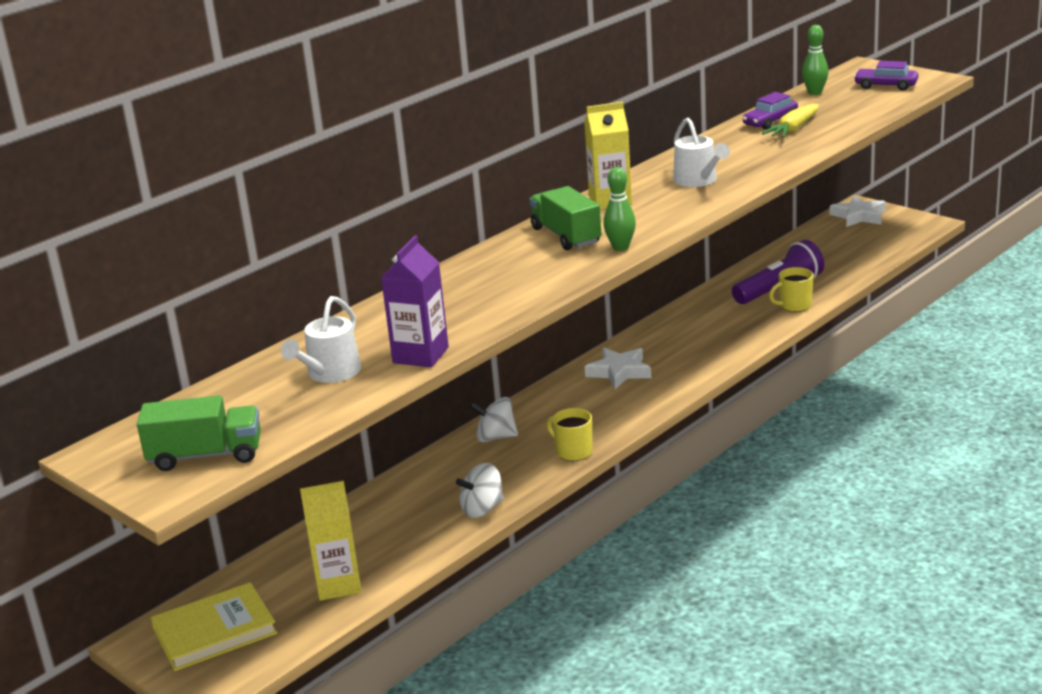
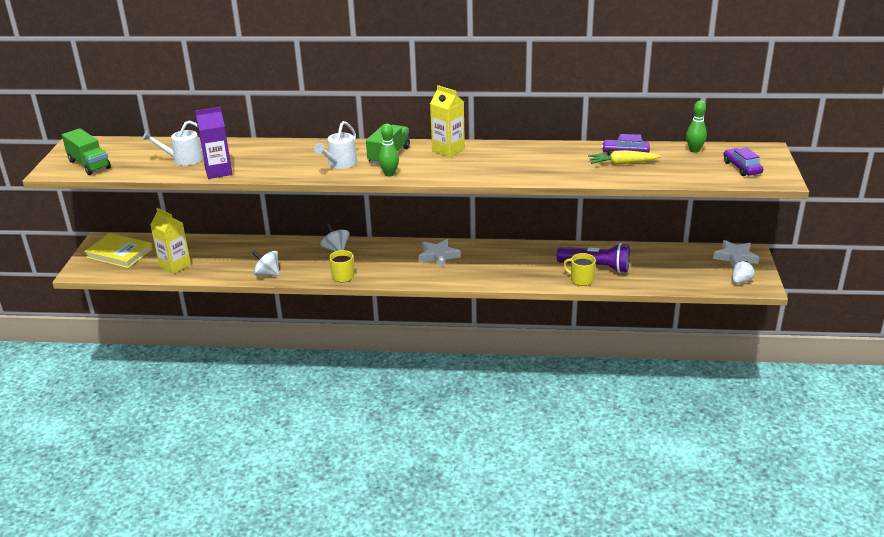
camera: 50 degrees right, 5 degrees up
(698, 180) = (505, 163): white watering can -> white watering can (340, 163)
(906, 229) = (741, 281): none -> white strawberry

